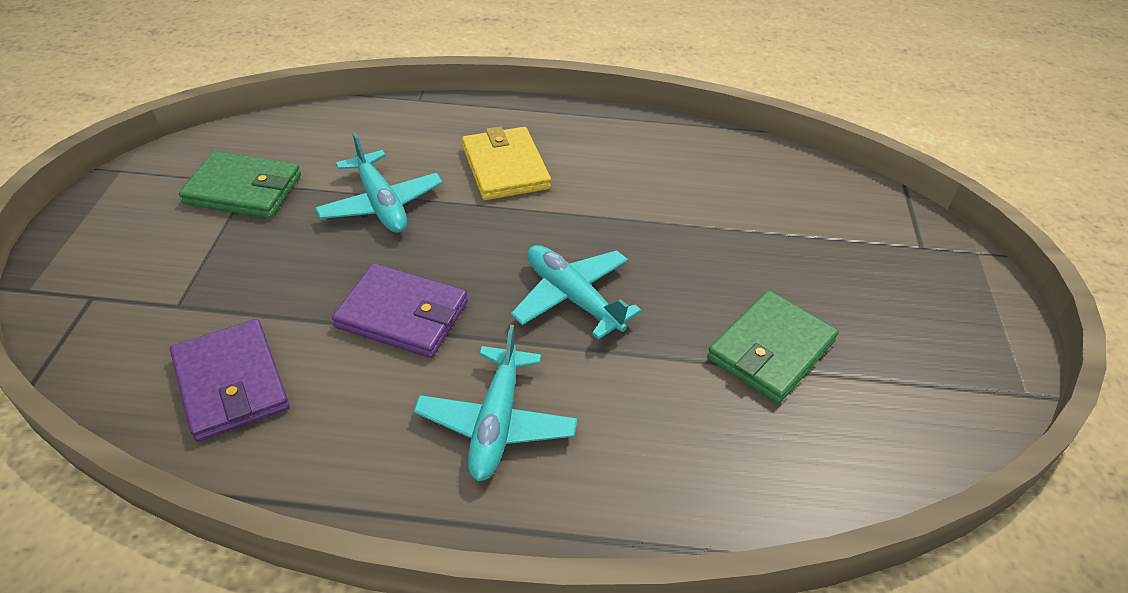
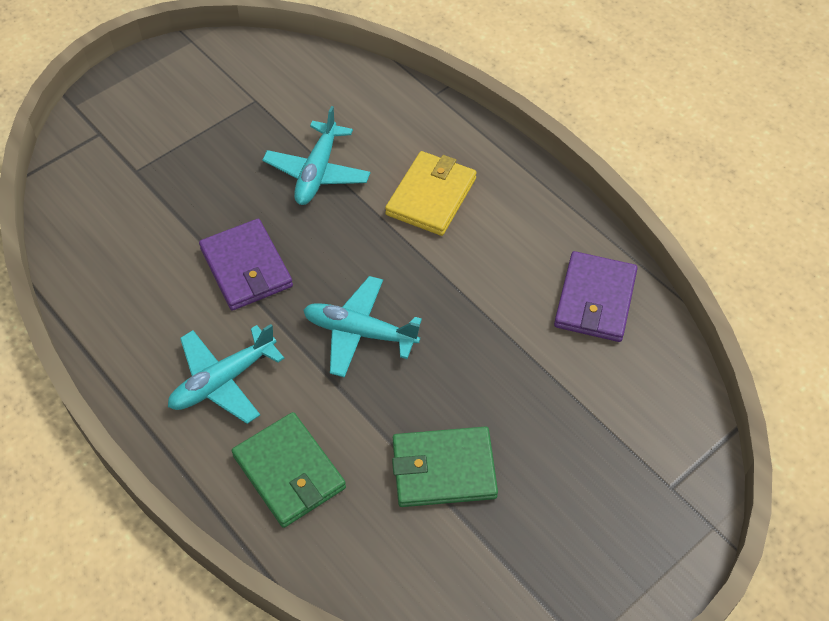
camera: 45 degrees right, 10 degrees up
(231, 383) = (116, 246): purple wallet -> purple wallet (595, 300)
(243, 189) = (247, 104): green wallet -> green wallet (289, 472)
(572, 298) = (359, 332): turquoise plane -> turquoise plane turned 75 degrees counterclockwise

